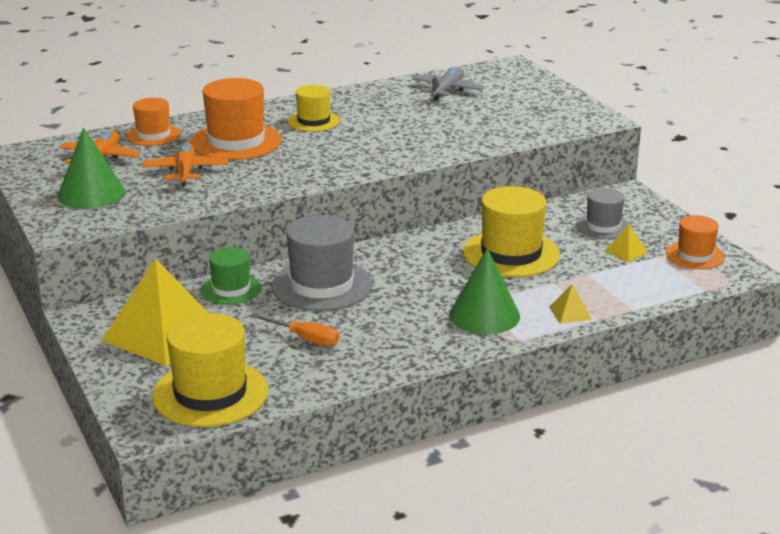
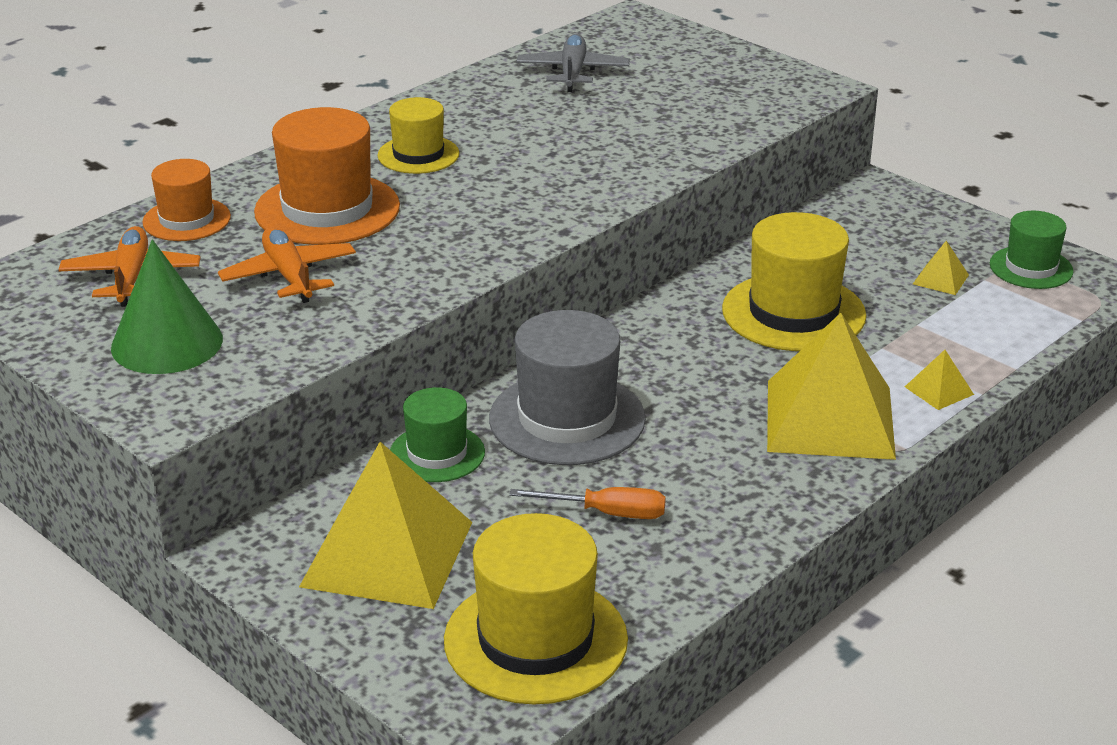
camera: 20 degrees left, 5 degrees up
(484, 315) = (829, 419): green cone -> yellow pyramid
(603, 226) = (883, 245): grey hat -> none
(695, 255) = (1031, 268): orange hat -> green hat

